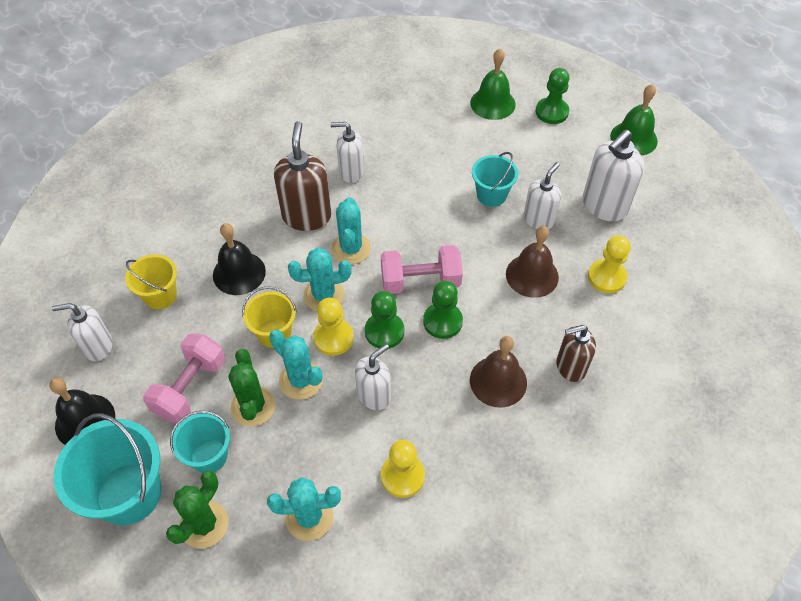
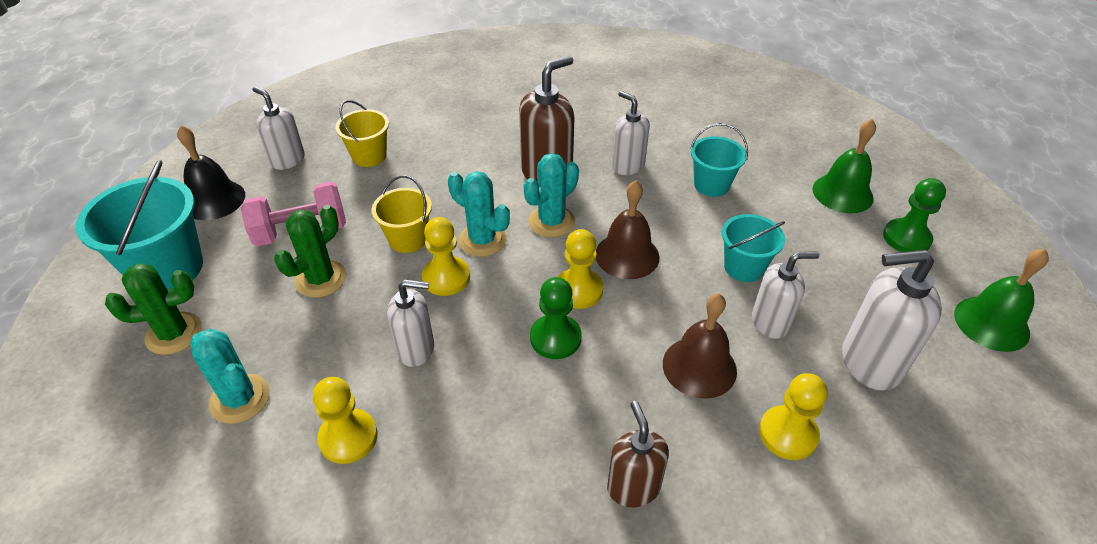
camera: 45 degrees right, 10 degrees down
(209, 456) = (245, 288): turquoise bucket -> turquoise bucket (711, 185)
(239, 273) = (442, 179): black bell -> none
(301, 380) = (379, 289): turquoise cactus -> none
(384, 331) = (493, 305): green pawn -> none
(420, 281) = (578, 290): pink dumbbell -> yellow pawn
(498, 381) = (540, 434): brown bell -> brown bell (627, 255)
(570, 367) = (633, 487): brown soap dispenser -> brown soap dispenser turned 45 degrees clockwise

